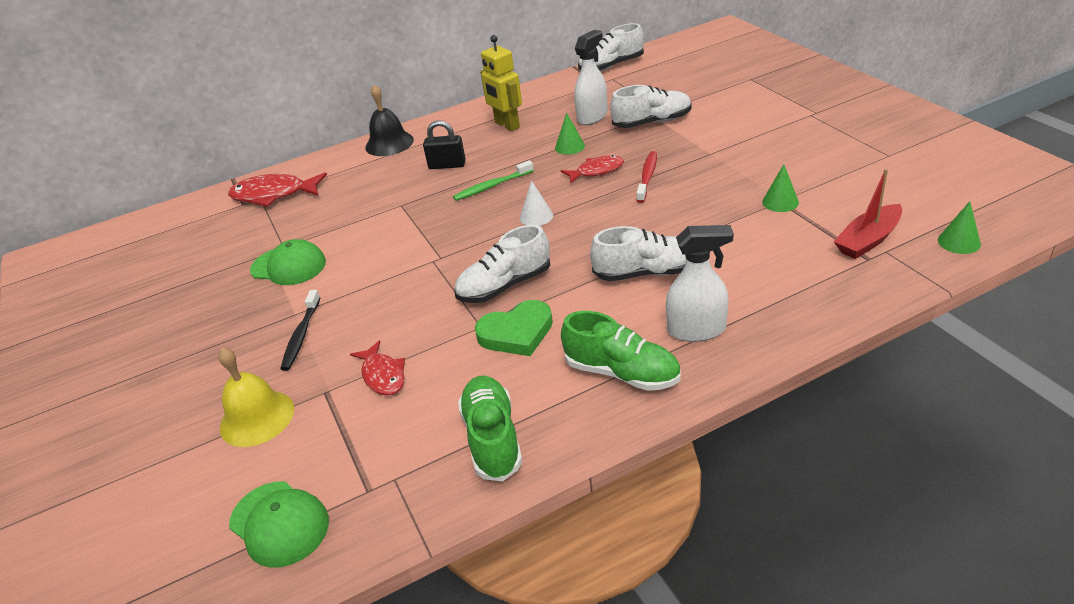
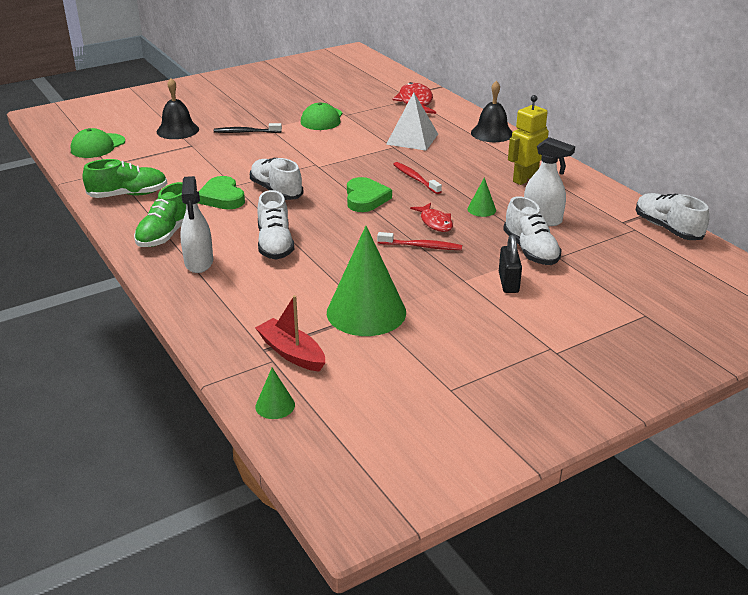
camera: 80 degrees right, 5 degrees down
(257, 418) = (177, 130): yellow bell -> black bell
(383, 375) = (198, 159): red fish -> none
(384, 193) = (412, 139): none -> white pyramid
(447, 165) = (452, 159): black padlock -> black padlock (508, 283)
(492, 186) = (415, 179): green toothbrush -> red toothbrush
(536, 216) = (365, 198): white cone -> green heart
(780, 202) = (366, 312): green cone -> green cone, size x2.32

